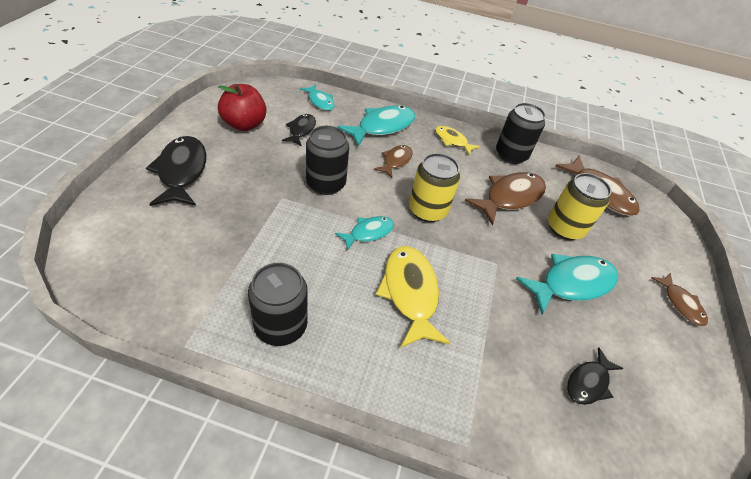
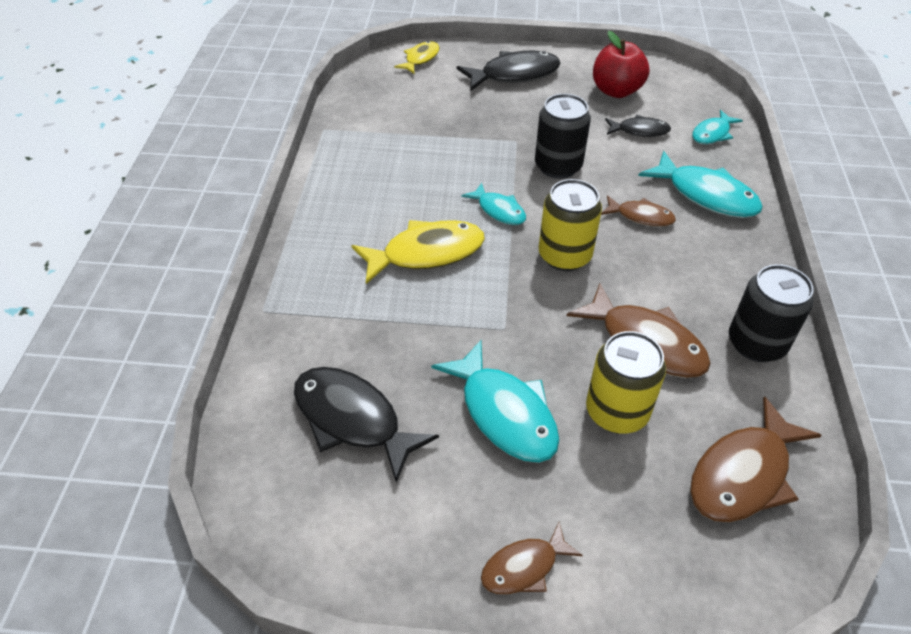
camera: 85 degrees right, 0 degrees up
(281, 326) = (357, 174): black can -> none
(452, 141) = (734, 269): yellow fish -> yellow fish (420, 59)
(588, 382) = (352, 419): black fish -> black fish, size x1.73

